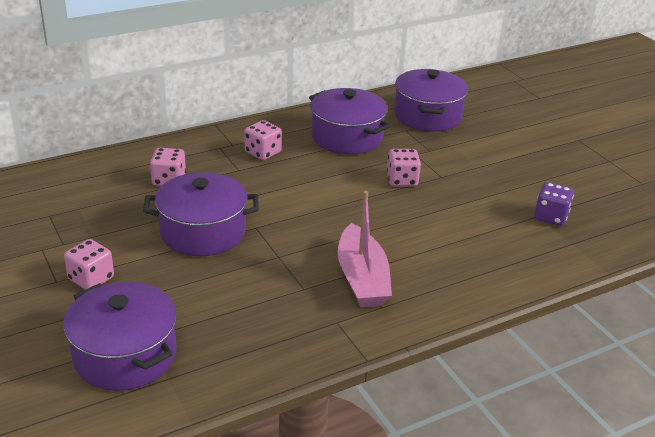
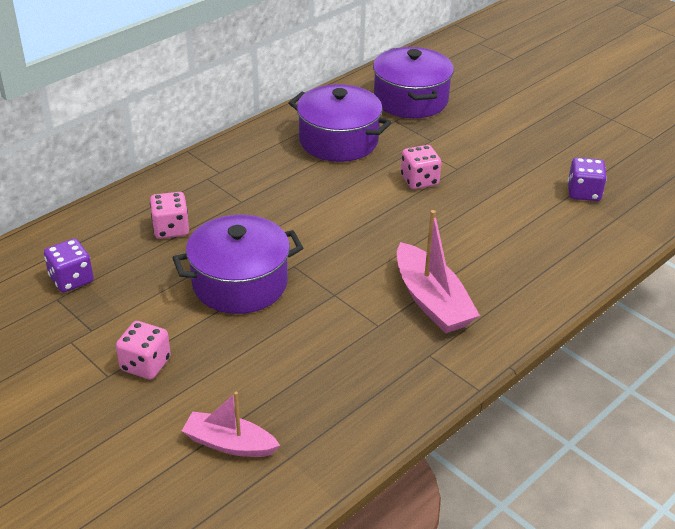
camera: 15 degrees left, 5 degrees up
(69, 203) = (71, 279): none -> purple dice
(125, 355) = (229, 444): purple pot -> pink boat
(263, 152) = (257, 176): pink dice -> none

